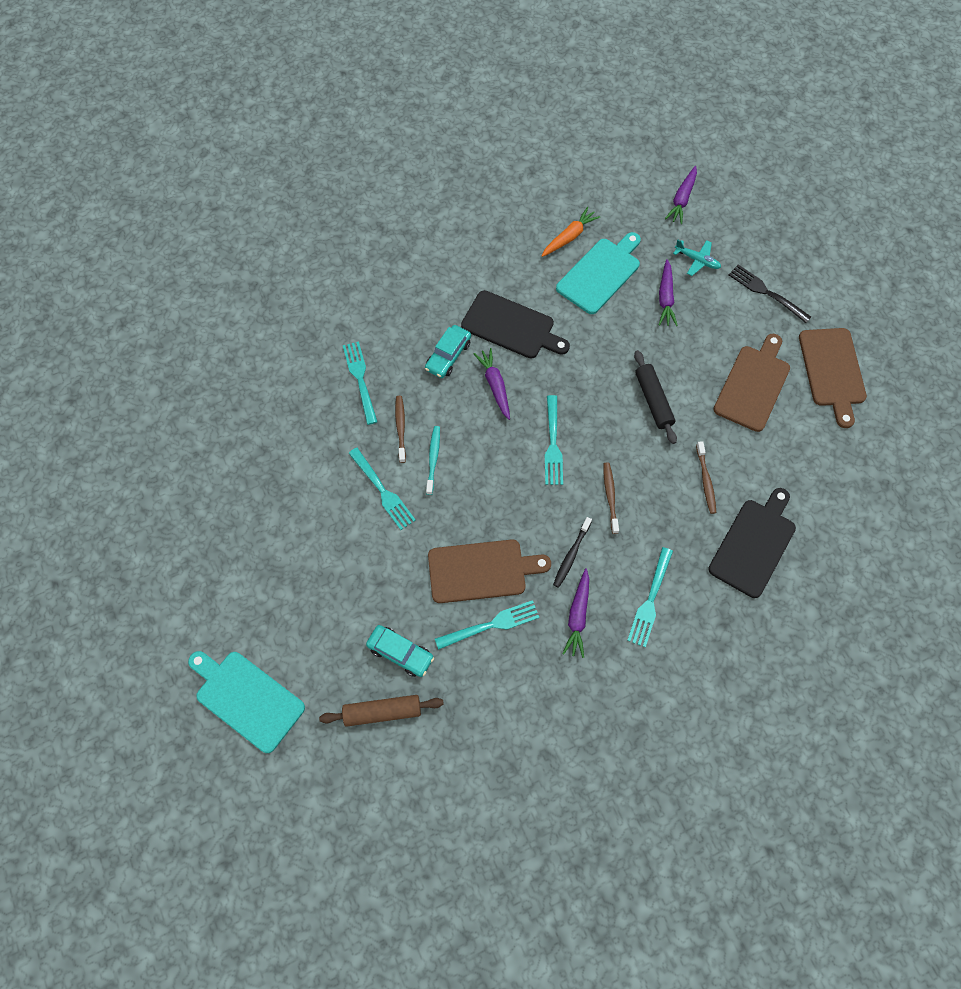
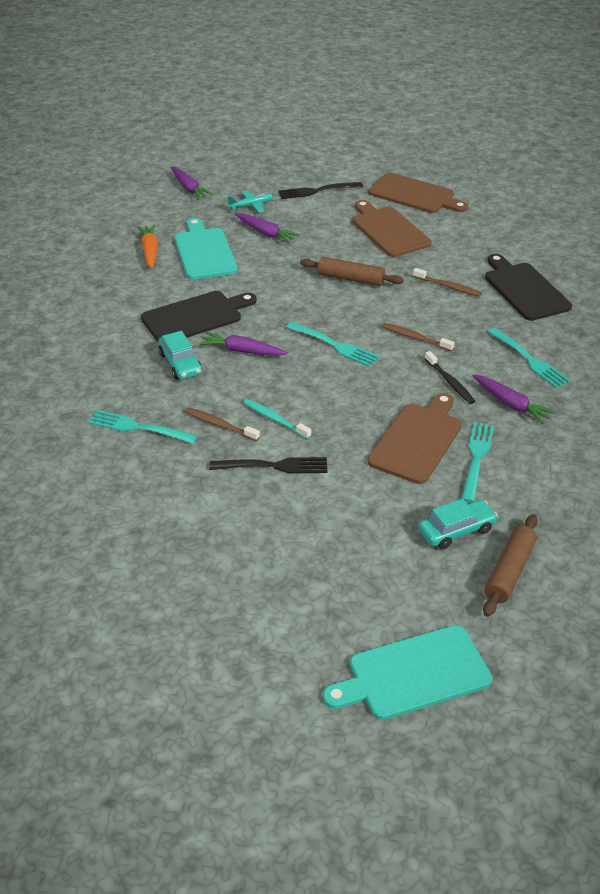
camera: 55 degrees left, 25 degrees down
(382, 491) = (274, 466): turquoise fork -> black fork
(653, 400) = (350, 279): black rolling pin -> brown rolling pin

